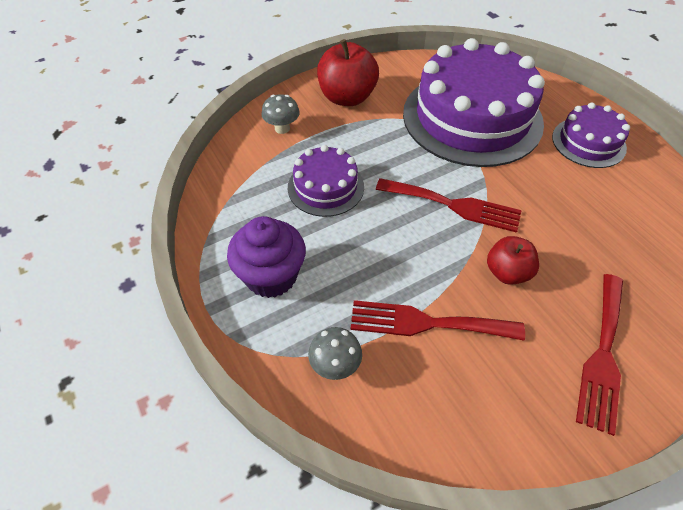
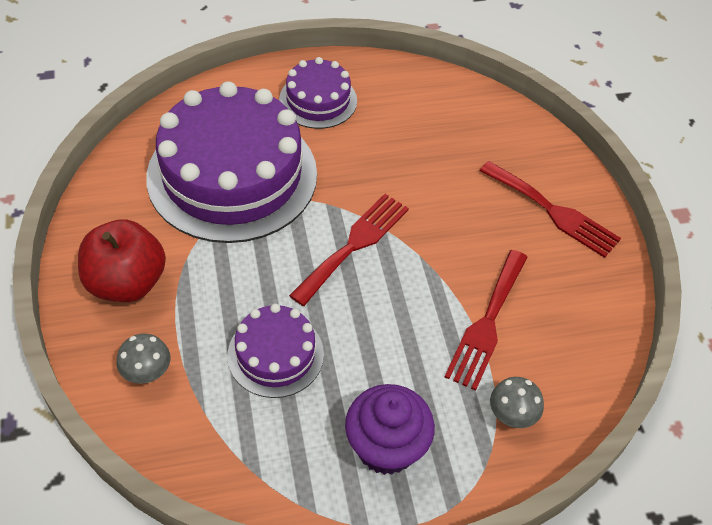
camera: 75 degrees left, 0 degrees up
(507, 272) = (452, 238): red apple -> none

